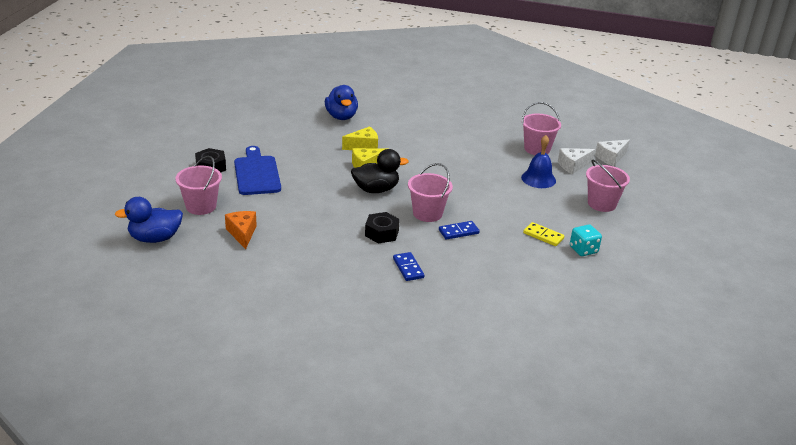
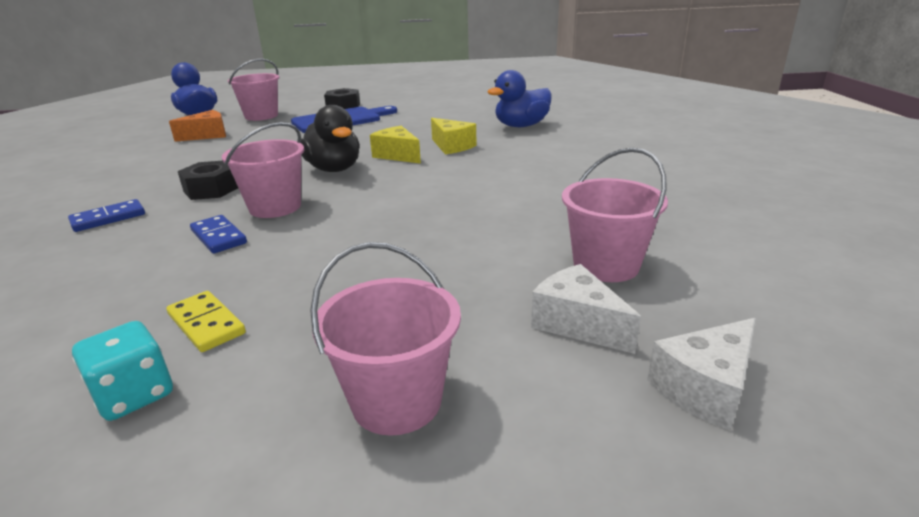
camera: 75 degrees right, 5 degrees down
(538, 179) = (466, 285): blue bell -> none
(543, 236) = (206, 324): yellow domino -> yellow domino turned 60 degrees counterclockwise
(611, 158) = (705, 388): white cheese -> white cheese turned 75 degrees counterclockwise

